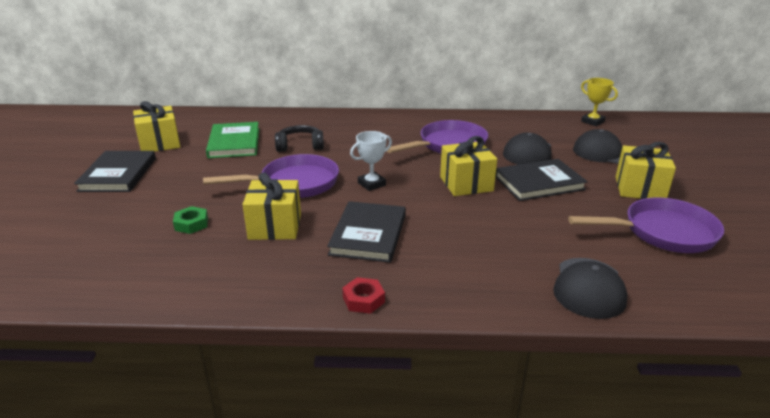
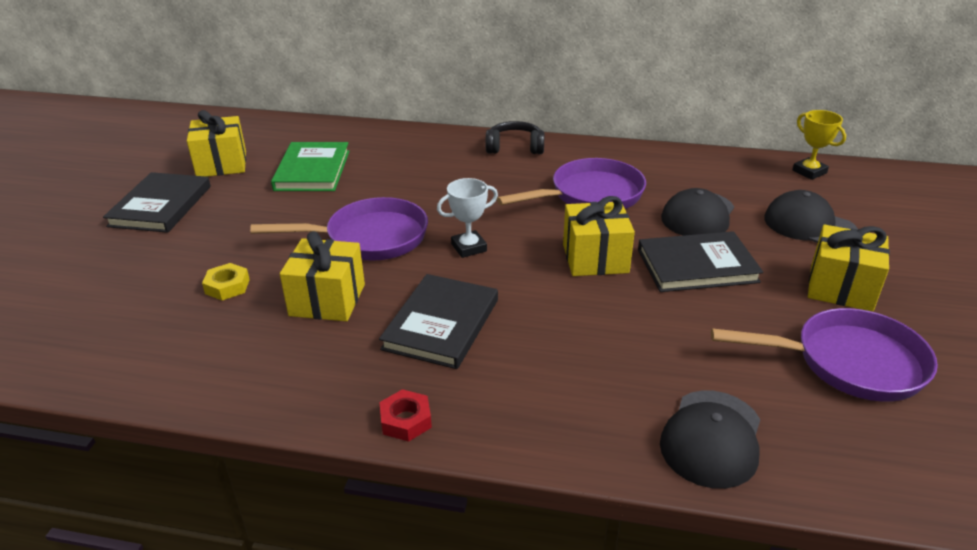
camera: 10 degrees right, 5 degrees up
(191, 224) = (227, 286): green nut -> yellow nut
(300, 146) = (394, 181): black headphones -> black headphones (515, 147)

